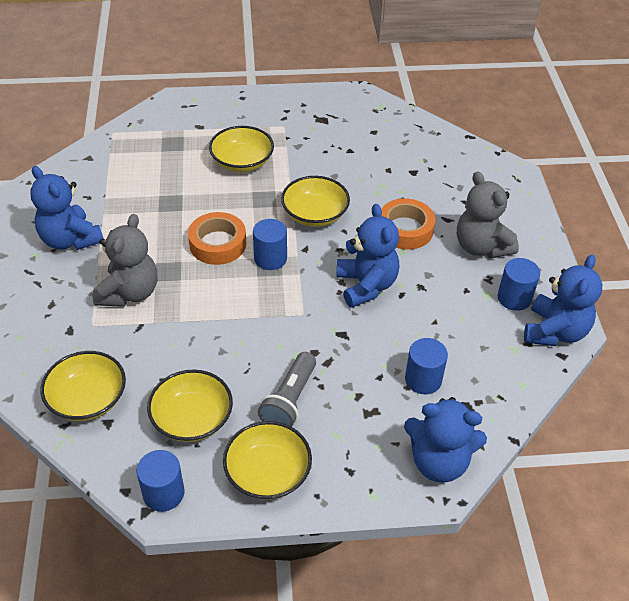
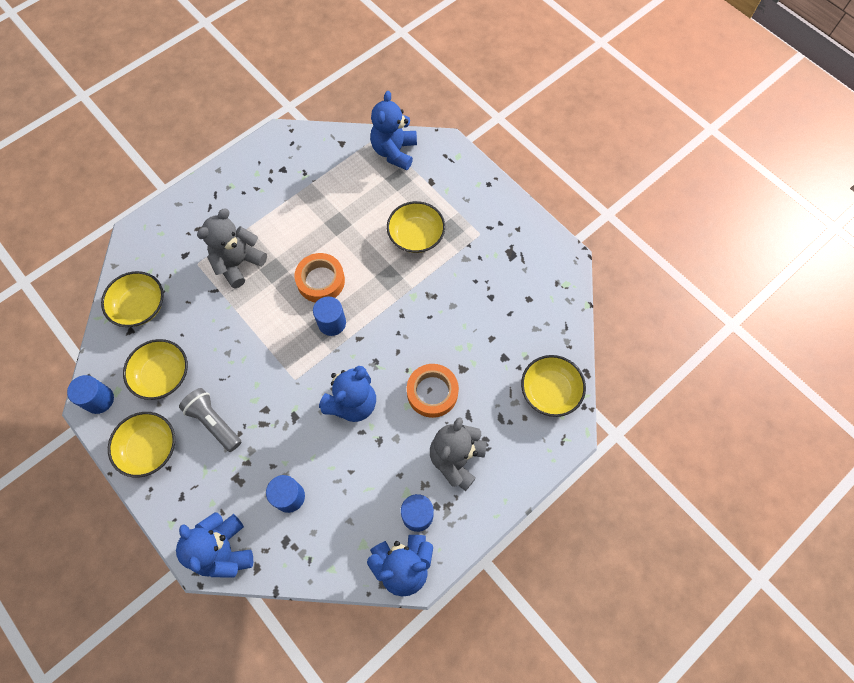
camera: 55 degrees right, 20 degrees up
(70, 240) = (258, 194): blue teddy bear -> blue teddy bear (394, 151)
(129, 293) = (238, 263): grey teddy bear -> grey teddy bear turned 150 degrees clockwise
(289, 400) = (214, 422): grey flashlight -> grey flashlight turned 60 degrees clockwise
(315, 214) = (399, 320): yellow bowl -> yellow bowl (550, 391)

